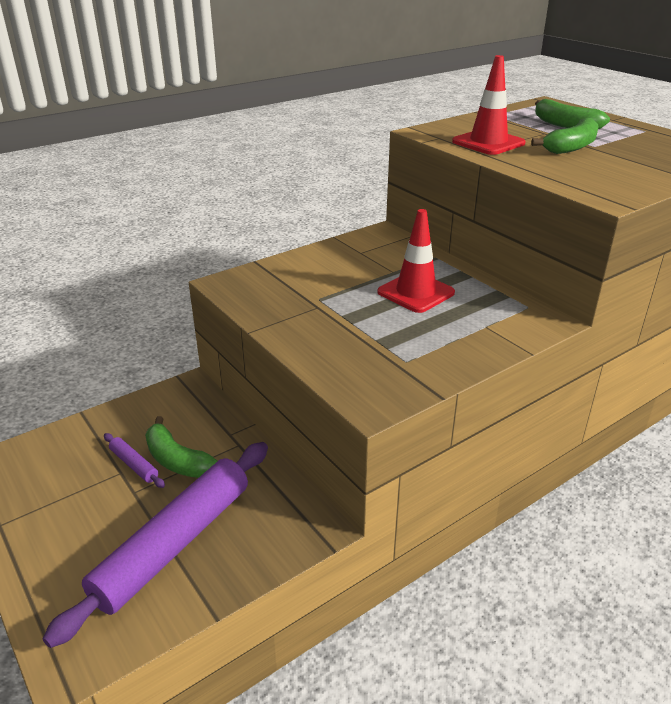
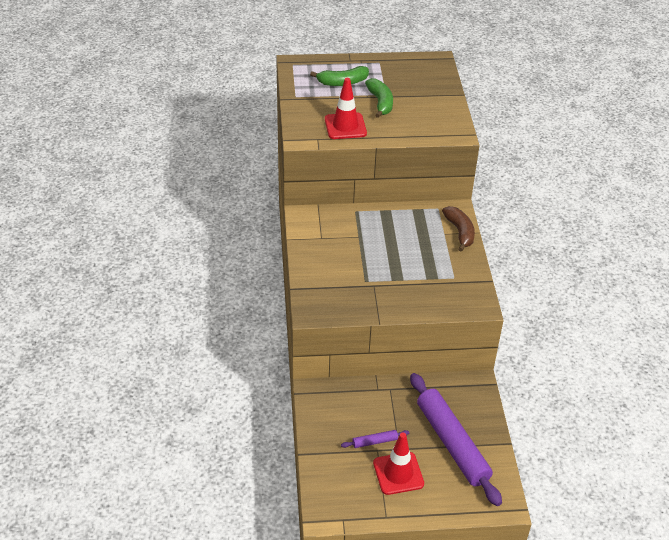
camera: 60 degrees left, 10 degrees up
(177, 460) = (384, 421): green banana -> none
(416, 292) = (390, 240): red traffic cone -> red traffic cone (398, 473)
(507, 337) = (460, 232): none -> brown banana

